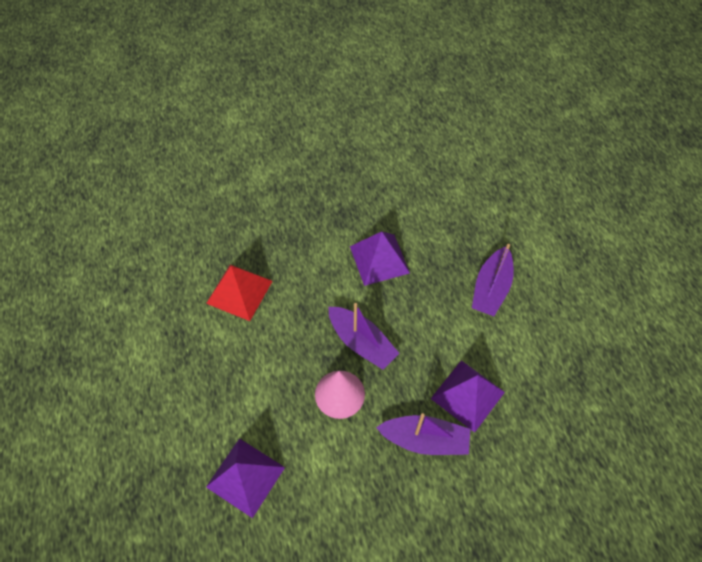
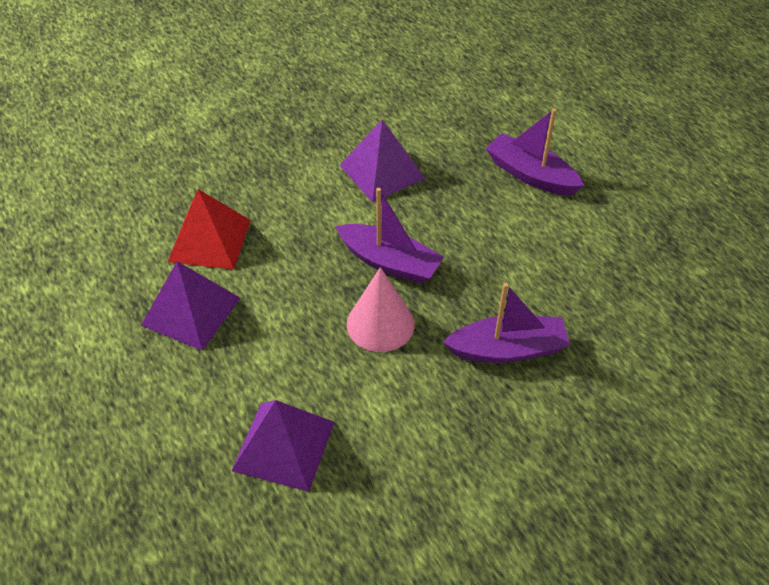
camera: 15 degrees left, 10 degrees down
(467, 395) = (543, 290): purple pyramid -> purple pyramid (191, 311)
(491, 288) = (531, 175): purple boat -> purple boat turned 120 degrees clockwise

